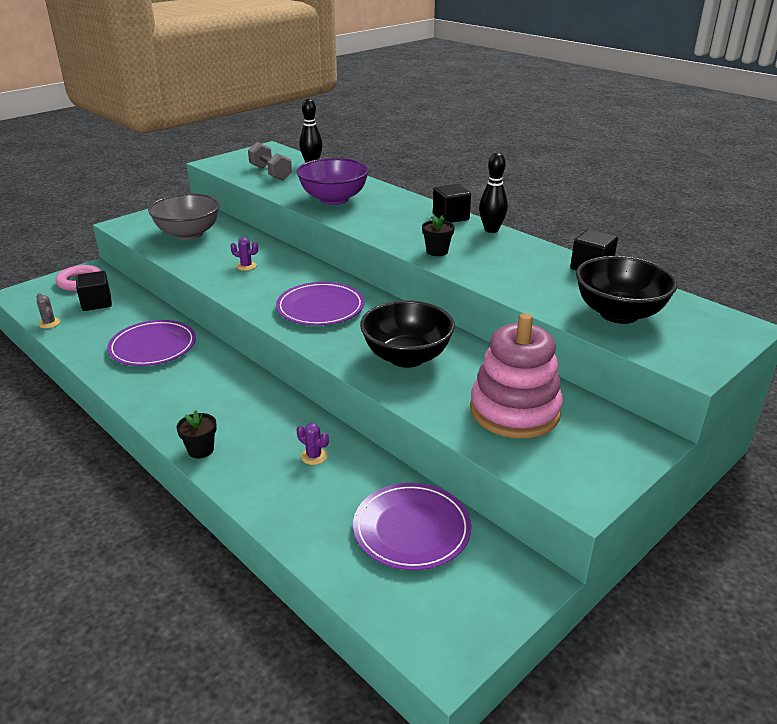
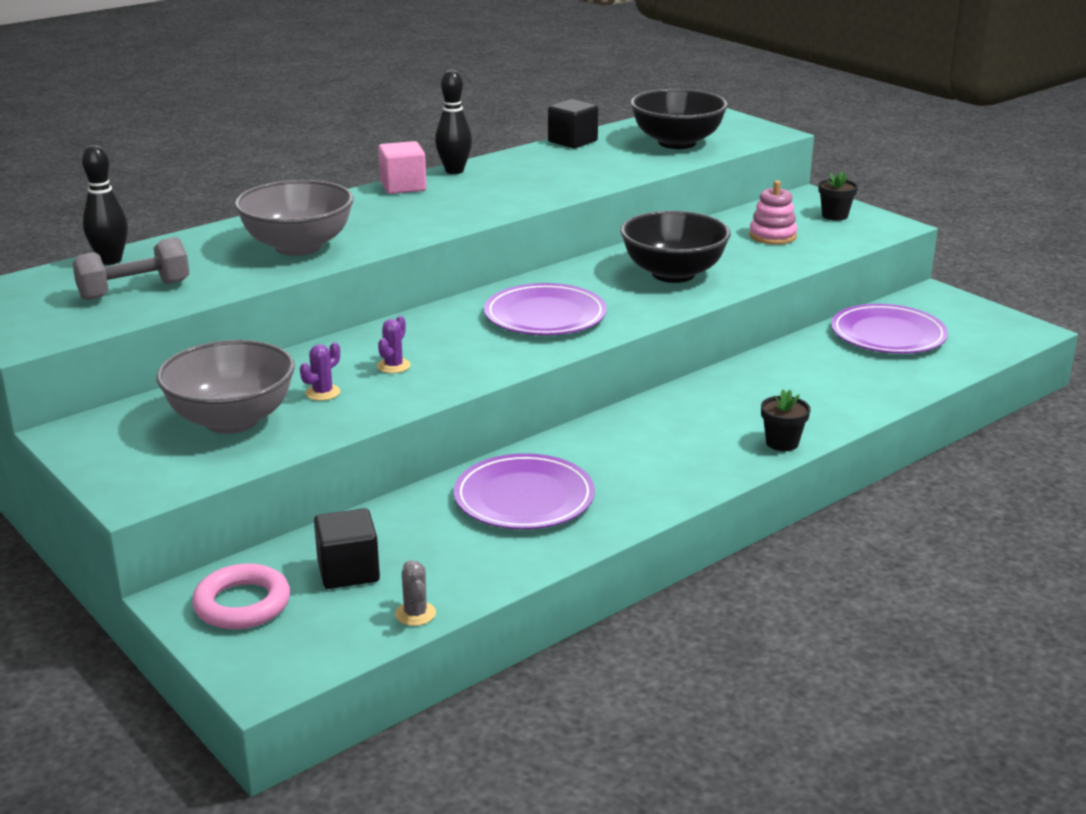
camera: 85 degrees left, 5 degrees down
(49, 323) = (415, 614): grey cactus -> grey cactus turned 75 degrees counterclockwise
(314, 456) = (785, 377): purple cactus -> purple cactus (322, 393)
(334, 199) = (298, 247): purple bowl -> grey bowl
(437, 251) = (512, 198): black flower pot -> black flower pot (834, 215)
(450, 217) = (403, 186): black cube -> pink cube
(514, 411) = (772, 236): pink stacking toy -> pink stacking toy, size x0.53

